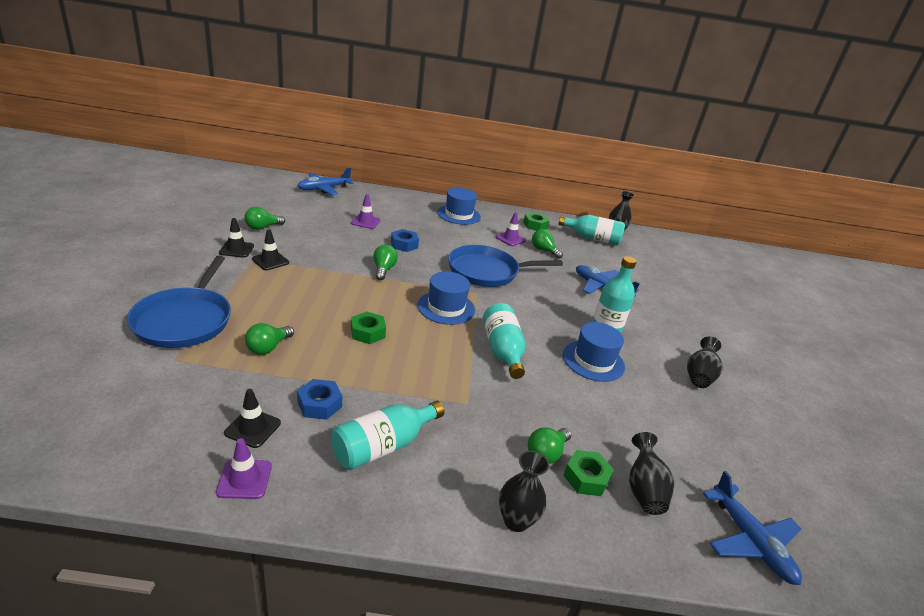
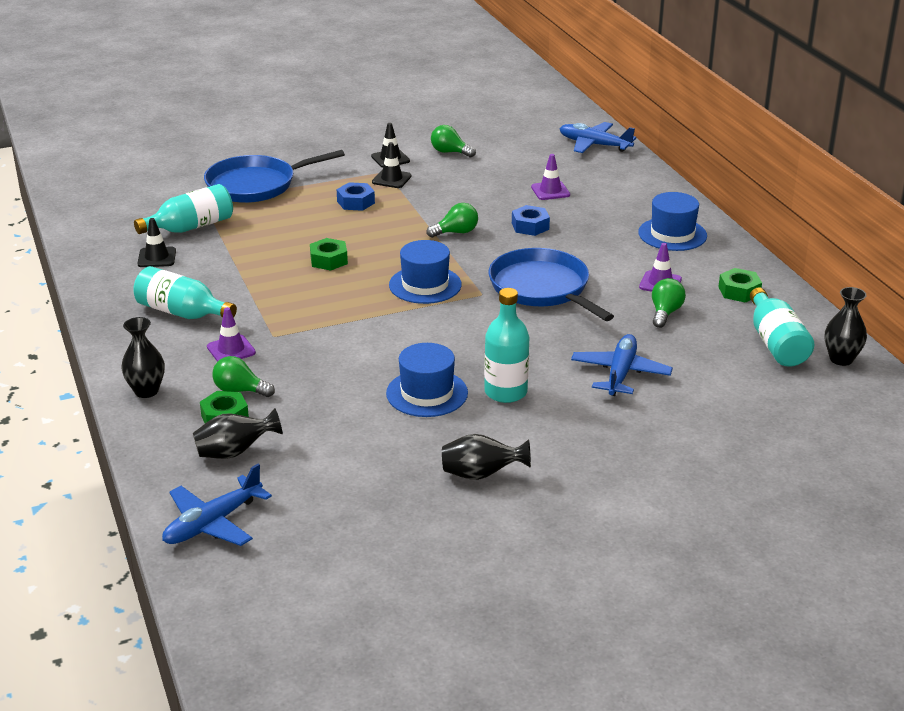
camera: 70 degrees right, 0 degrees up
(244, 479) = (106, 273): purple traffic cone -> purple traffic cone (231, 350)
(268, 347) = (256, 228): green light bulb -> none
(319, 404) = (206, 272): blue nut -> blue nut (356, 202)
(502, 351) = (380, 335): turquoise bottle -> turquoise bottle (191, 227)

